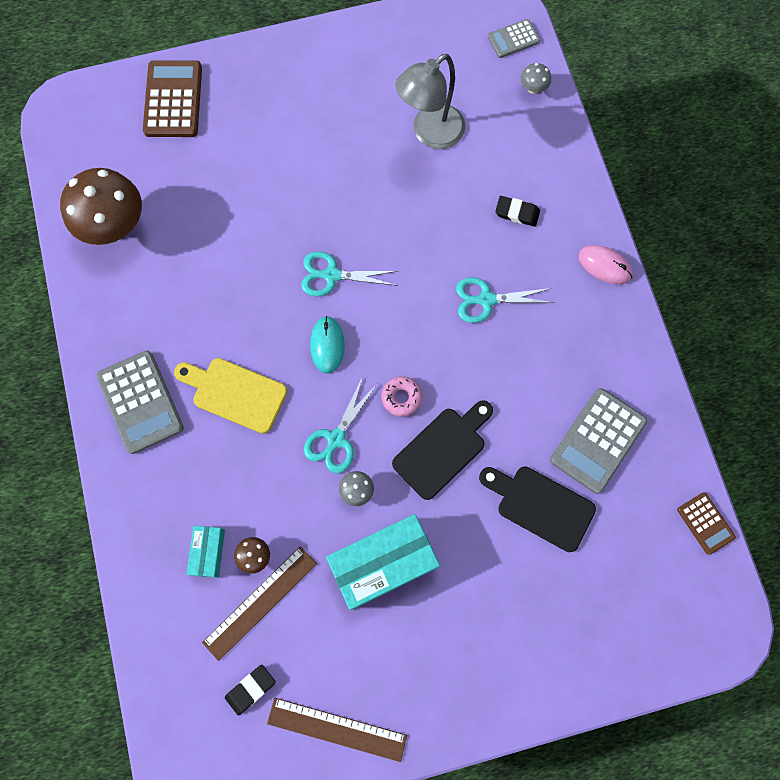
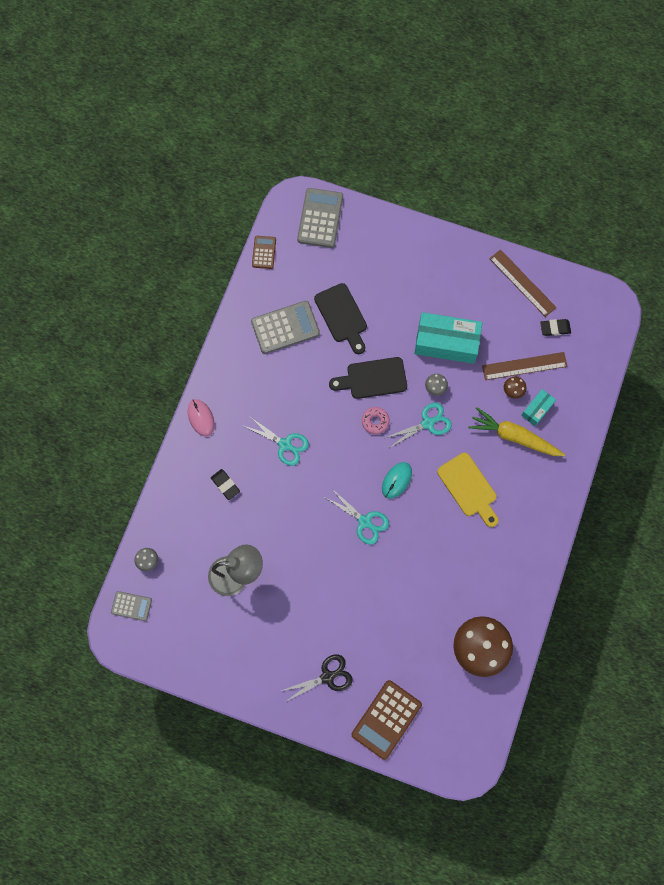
camera: 145 degrees left, 0 degrees up
(140, 402) = (527, 519): grey calculator -> grey calculator (320, 218)
(217, 495) = (514, 436): none -> yellow carrot
(262, 100) = (328, 676): none -> black scissors

